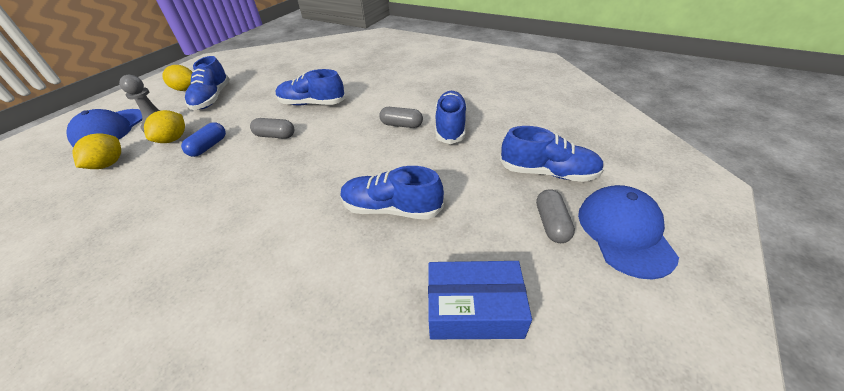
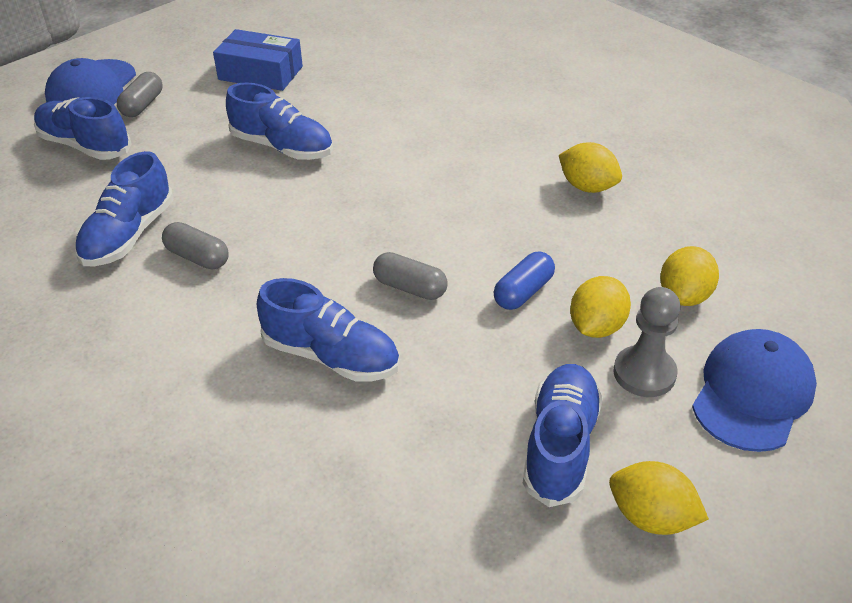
camera: 165 degrees left, 0 degrees up
(124, 230) = (587, 187): none -> yellow lemon

